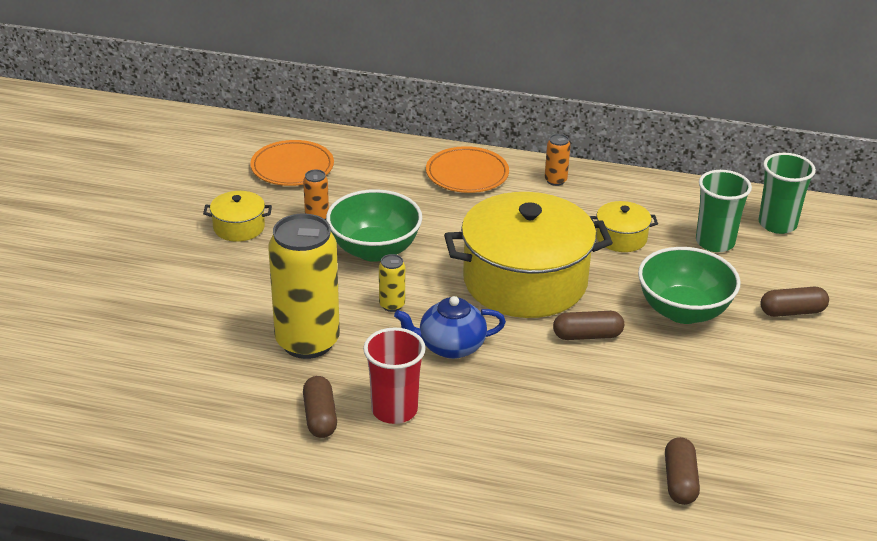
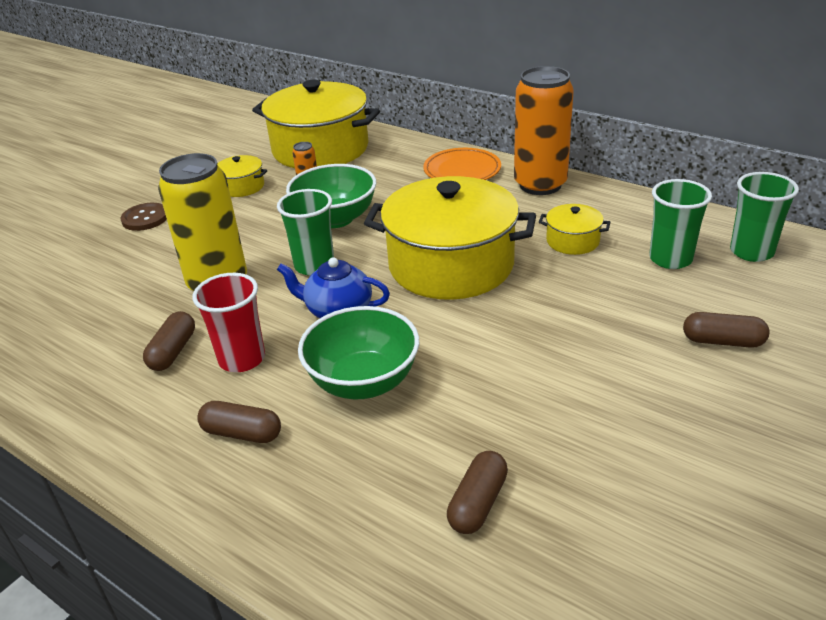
camera: 25 degrees right, 0 degrees up
(158, 283) = (145, 218): none -> brown button
(292, 167) = (320, 149): orange plate -> yellow pot
(392, 305) = (314, 266): yellow can -> green cup
(555, 180) = (540, 185): orange can -> orange can, size x2.39
(587, 336) = (478, 325): brown capsule -> brown capsule (242, 433)
(683, 311) = (596, 319): green bowl -> green bowl (363, 382)

